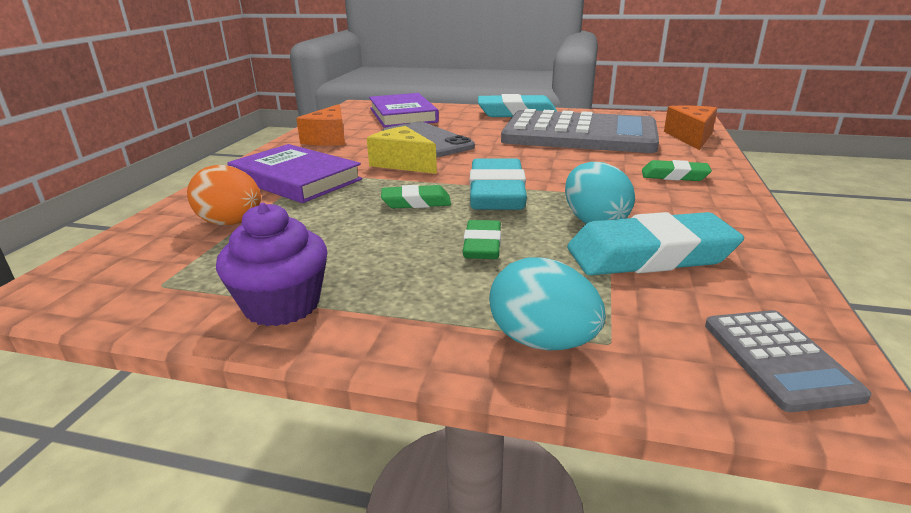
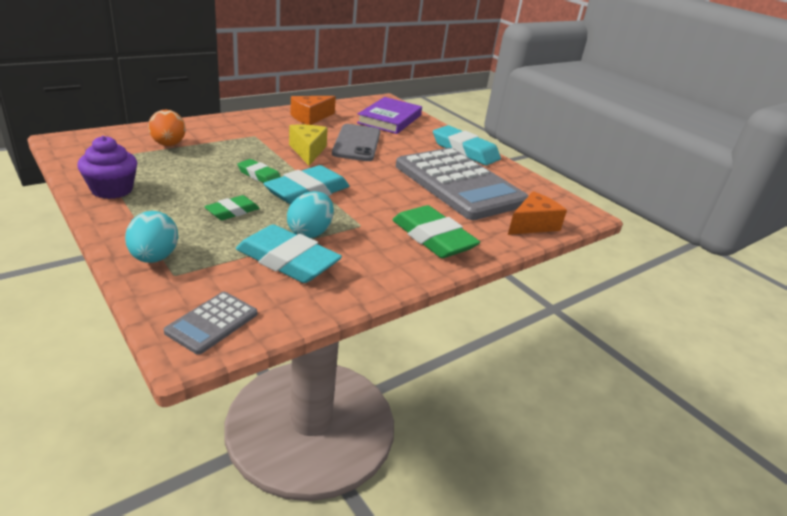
camera: 35 degrees right, 5 degrees up
(295, 179) = (240, 135): purple book -> none
(674, 176) = (433, 238): green eraser -> green eraser, size x1.83

